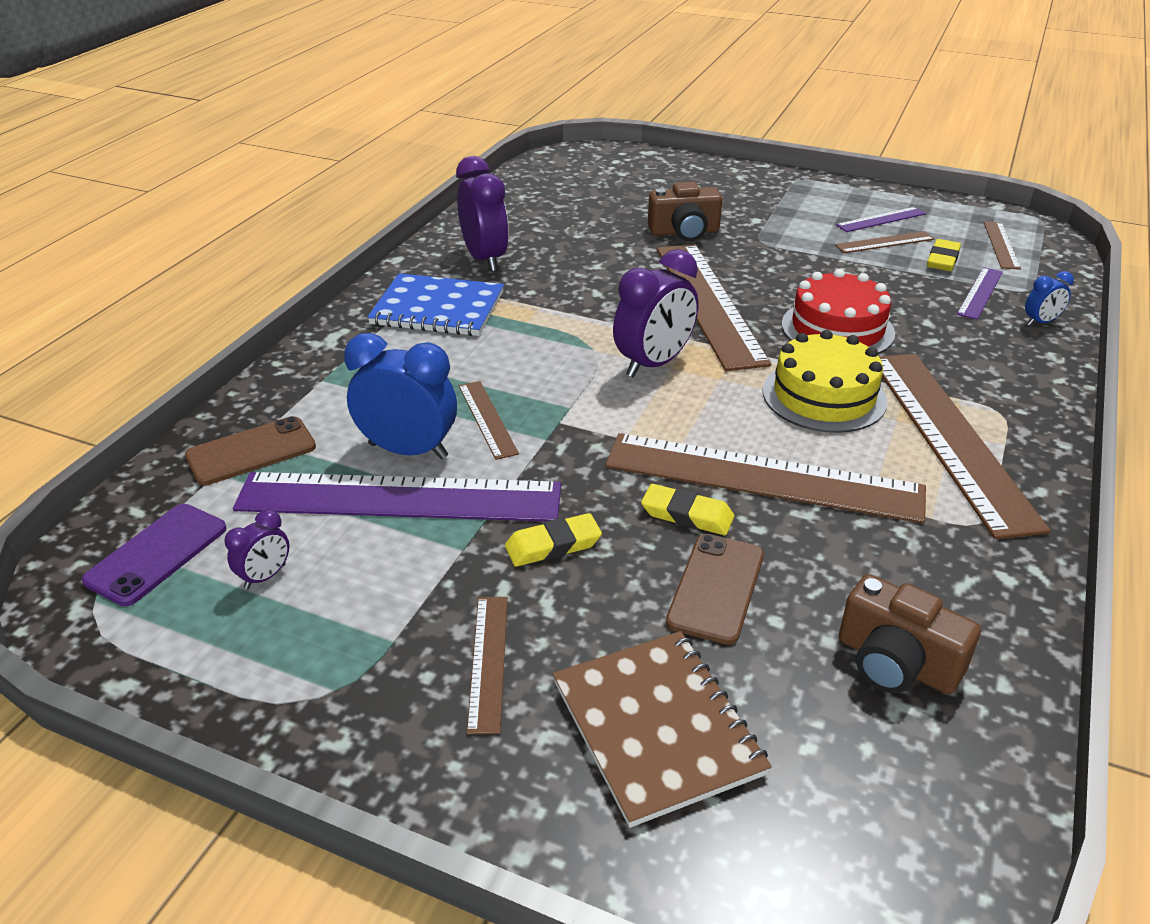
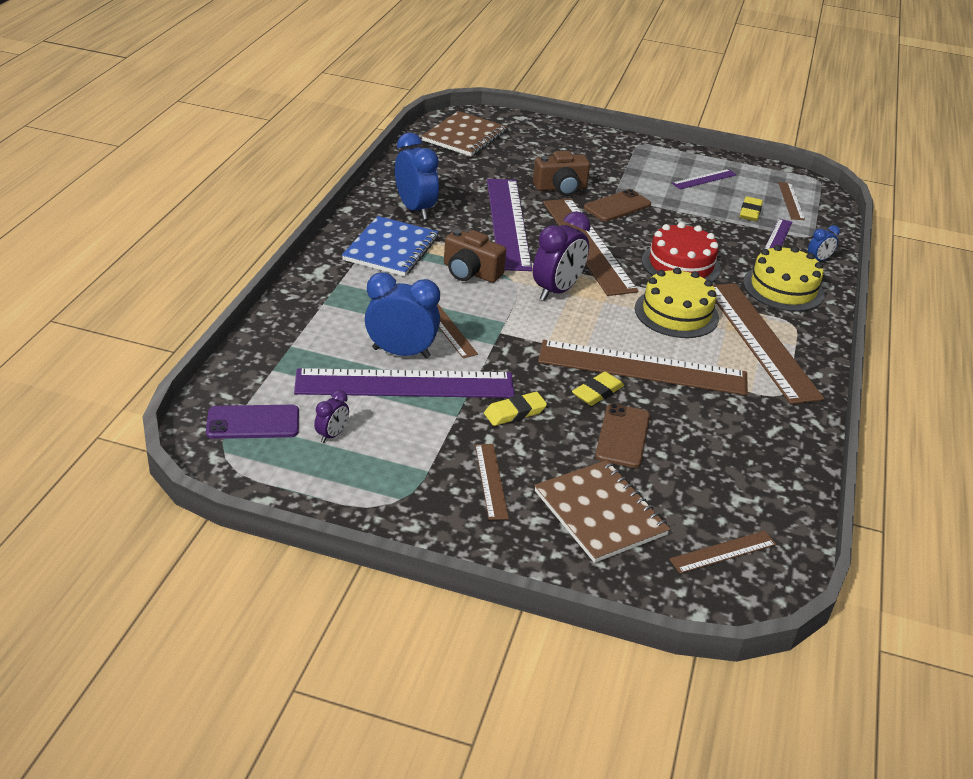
camera: 10 degrees left, 0 degrees up
(157, 554) = (253, 422): purple phone -> purple phone turned 60 degrees clockwise
(251, 452) = (291, 354): brown phone -> brown phone (617, 206)
(438, 308) = (391, 249): blue notebook -> blue notebook turned 75 degrees counterclockwise
(485, 259) = (415, 209): purple clock -> blue clock
(572, 174) = (464, 136): none -> brown notebook
(604, 275) = (508, 223): none -> purple ruler
(687, 515) = (597, 392): yellow eraser -> yellow eraser turned 60 degrees counterclockwise
(884, 242) = (708, 198): brown ruler -> brown ruler (723, 552)
(896, 663) = (735, 475): brown camera -> brown camera (470, 272)
(987, 361) = (783, 288): none -> yellow cake

